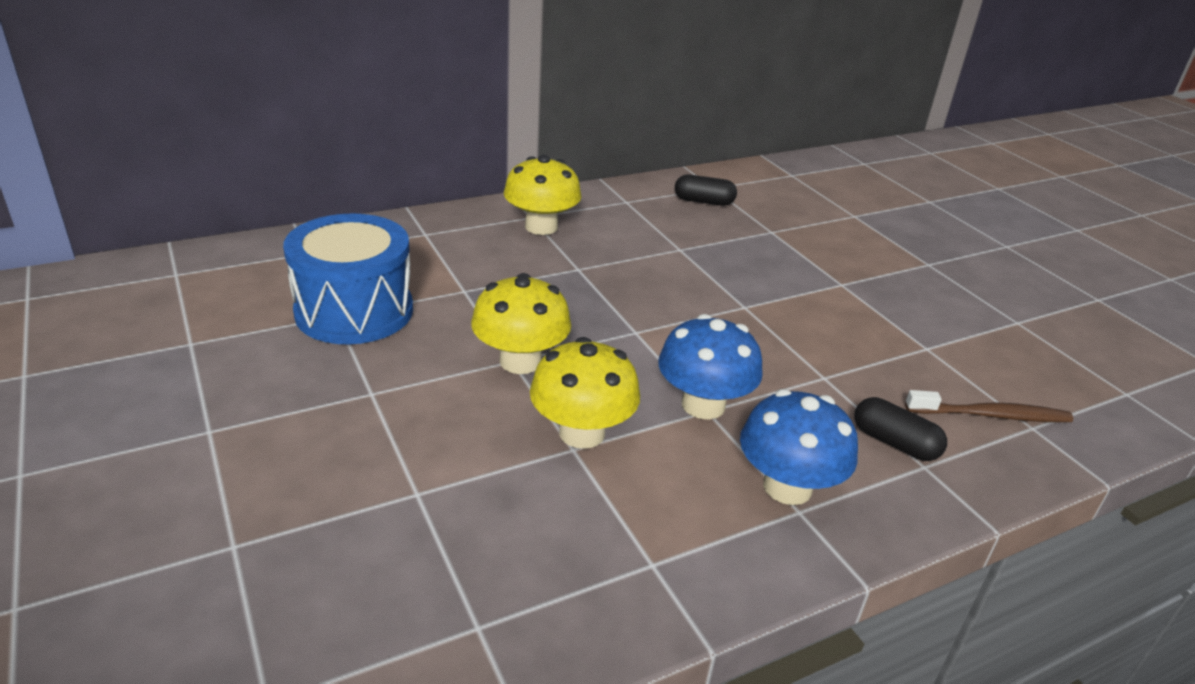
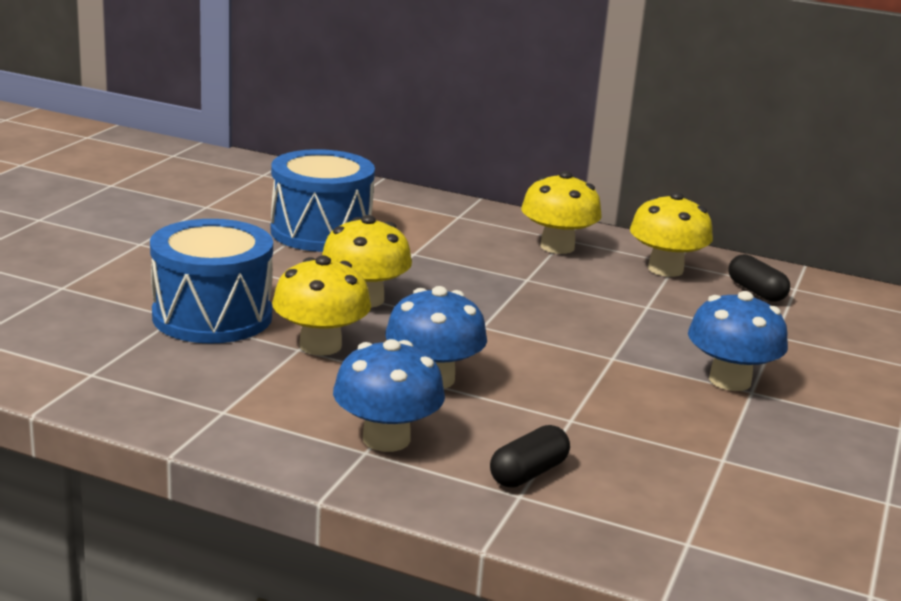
camera: 50 degrees right, 10 degrees down
(446, 468) = (212, 316): none -> blue drum
(632, 210) = (665, 269): none -> yellow mushroom
(821, 283) = (730, 380): none -> blue mushroom
(894, 443) = (528, 473): black capsule -> black capsule turned 45 degrees clockwise
(991, 415) = (664, 515): brown toothbrush -> none

